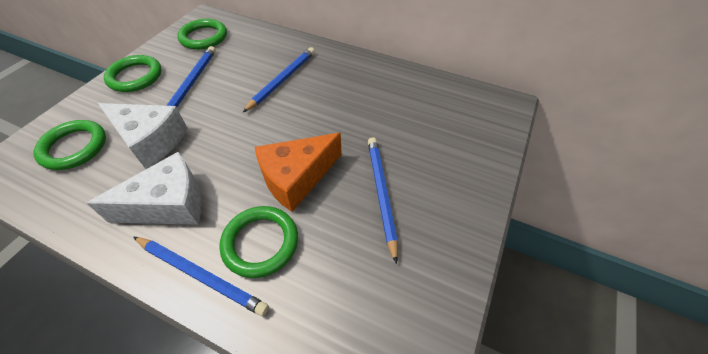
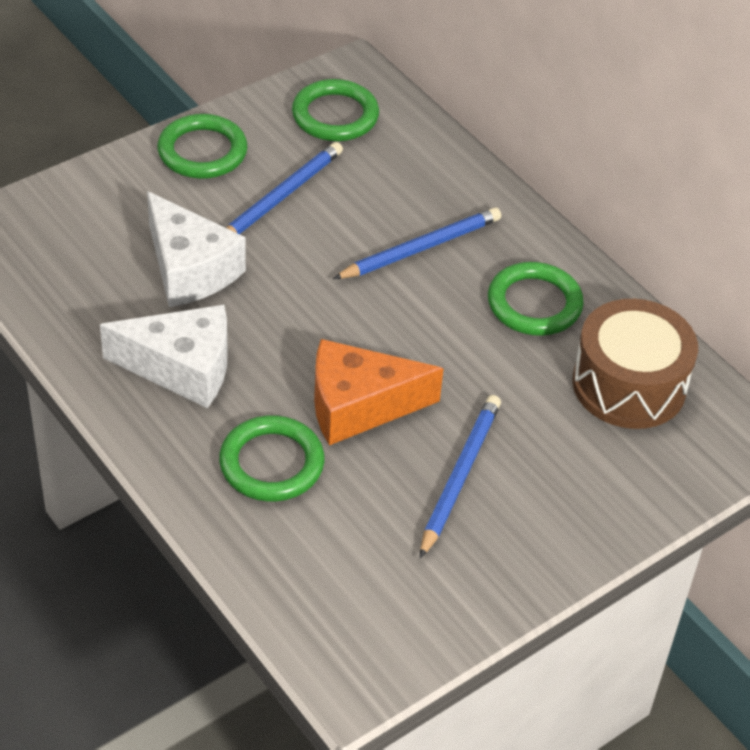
camera: 25 degrees right, 5 degrees down
(74, 147) = (88, 237): green ring -> green ring (534, 304)
(200, 275) = (186, 466): blue pencil -> none
(430, 104) = (629, 385): none -> brown drum

